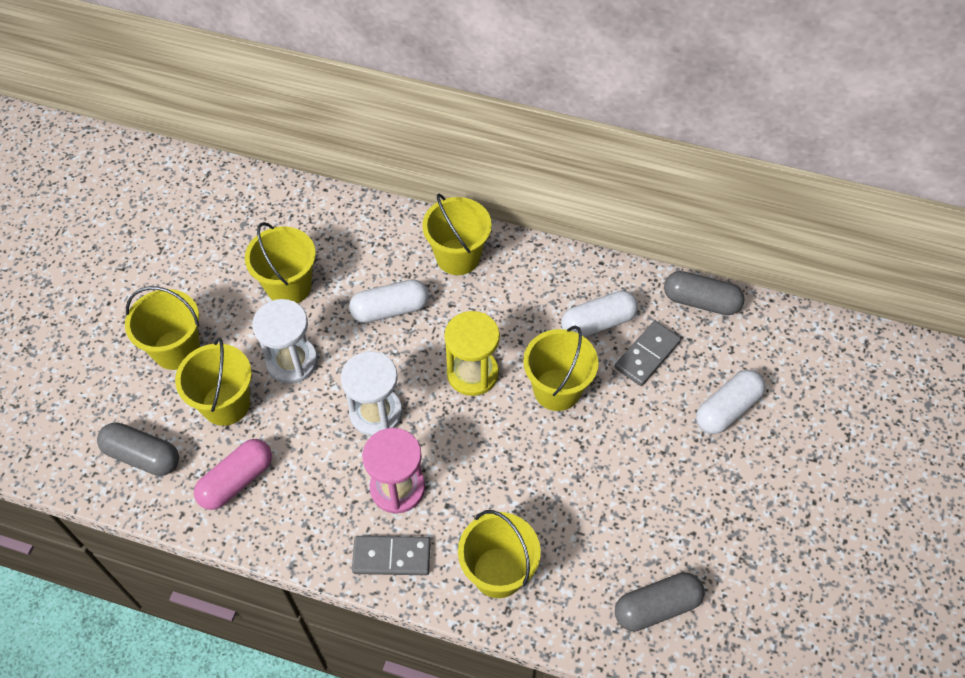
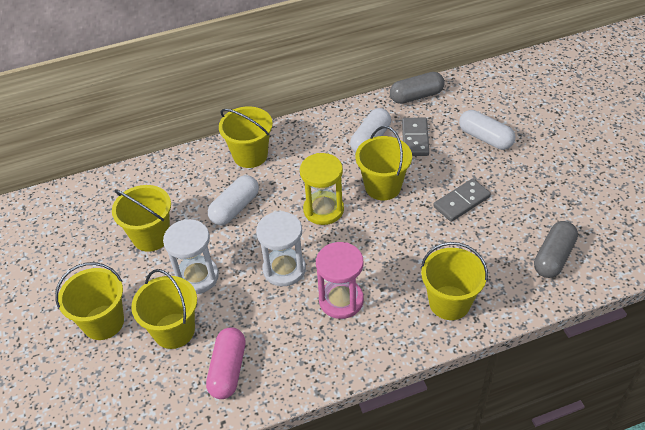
camera: 35 degrees left, 10 degrees down
(142, 456) = (142, 402): grey capsule -> none
(391, 557) = (377, 340): grey domino -> grey domino (461, 202)
(727, 409) = (485, 138): white capsule -> white capsule turned 60 degrees counterclockwise

